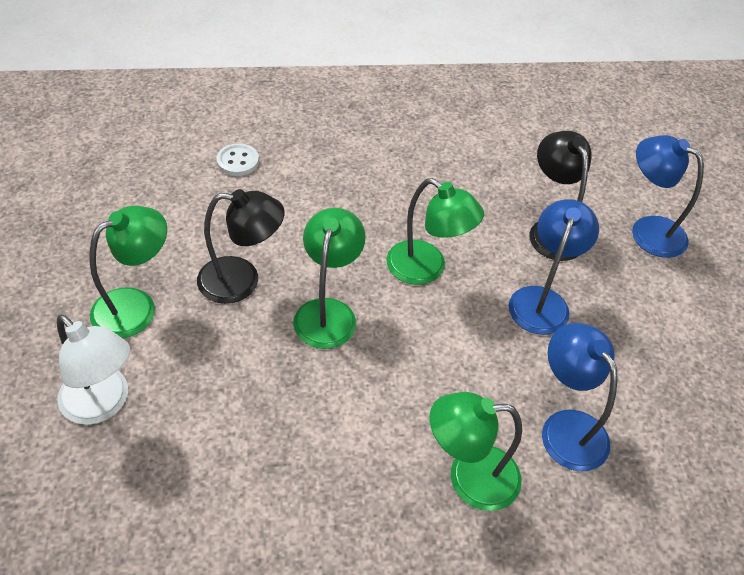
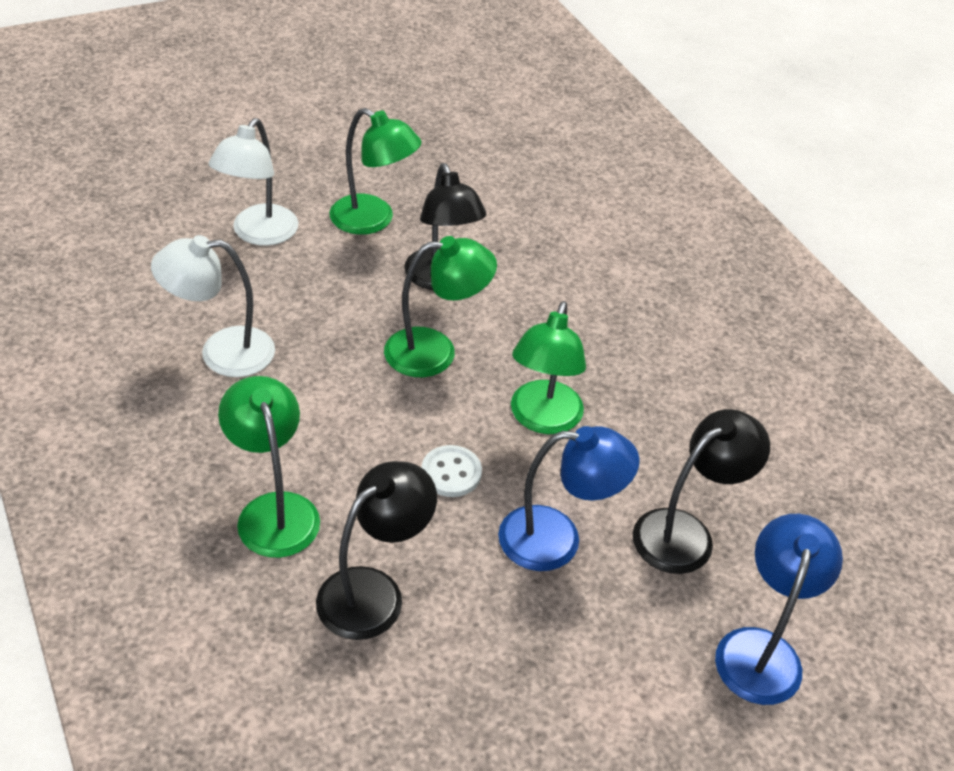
camera: 70 degrees right, 5 degrees down
(238, 161) = (603, 232): white button -> white button (451, 473)
(261, 476) = (221, 352): none -> white lamp
(566, 427) = (374, 592): blue lamp -> black lamp

